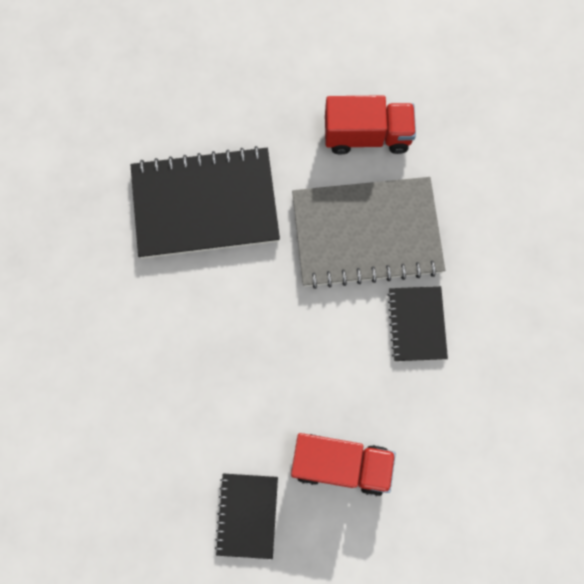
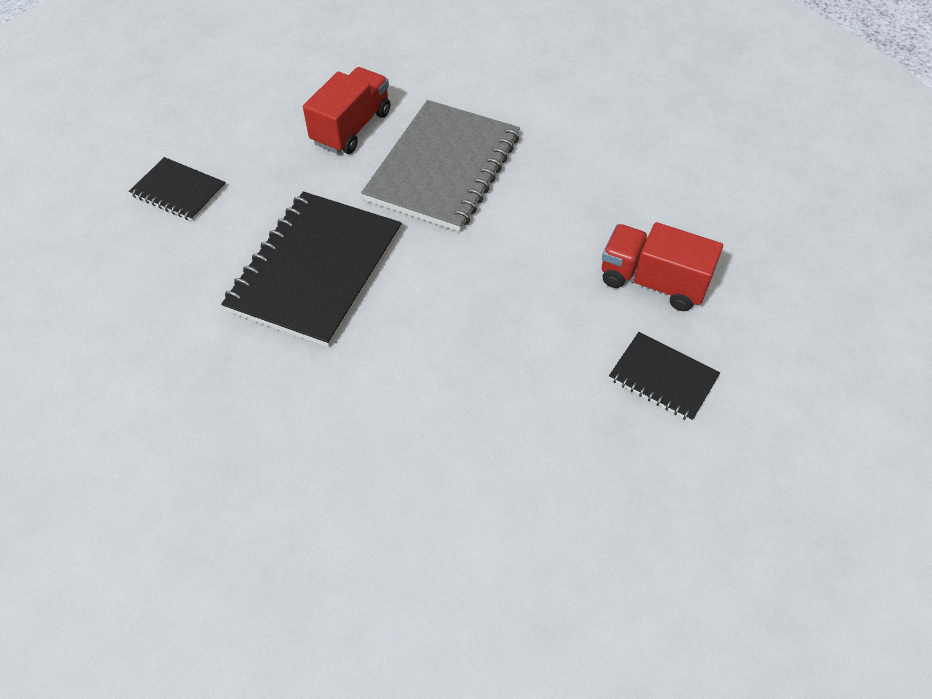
camera: 60 degrees left, 20 degrees down
(341, 465) = (653, 282): red truck -> red truck turned 105 degrees counterclockwise
(417, 324) = (553, 172): black notebook -> black notebook (179, 191)

